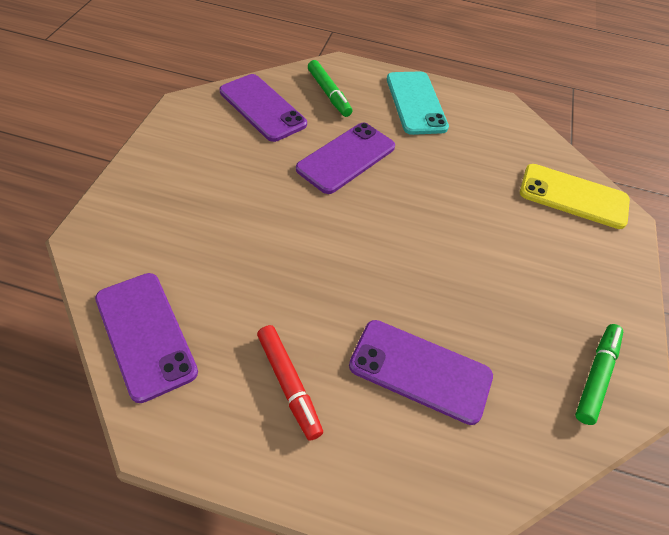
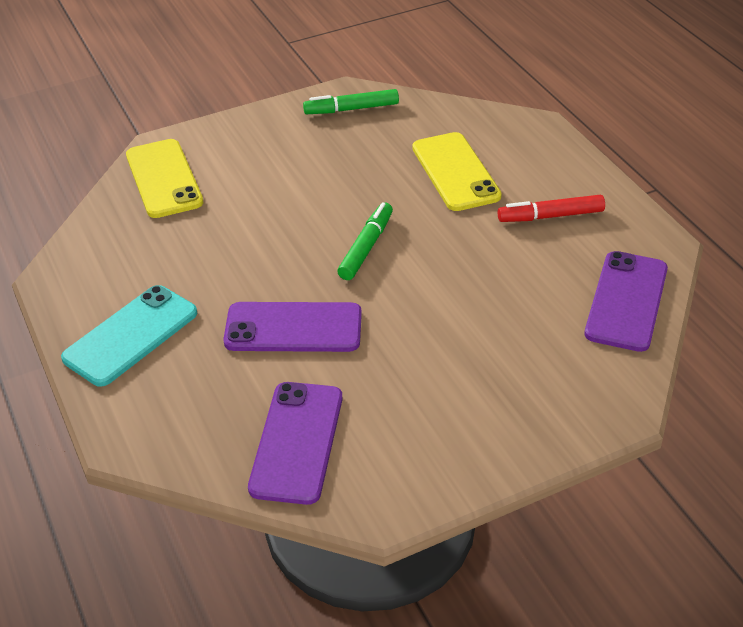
camera: 125 degrees left, 10 degrees down
(288, 384) = (550, 216): red marker -> red marker turned 120 degrees counterclockwise
(329, 94) = (199, 410): green marker -> green marker (366, 247)
(420, 371) = (455, 172): purple phone -> yellow phone

